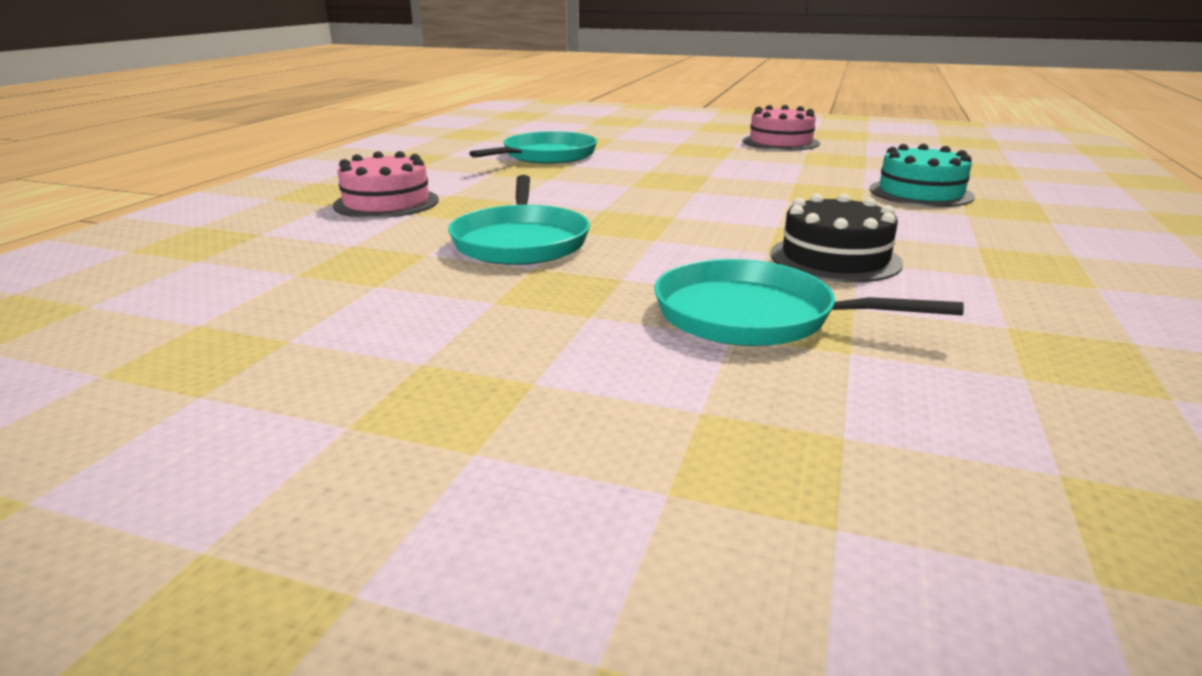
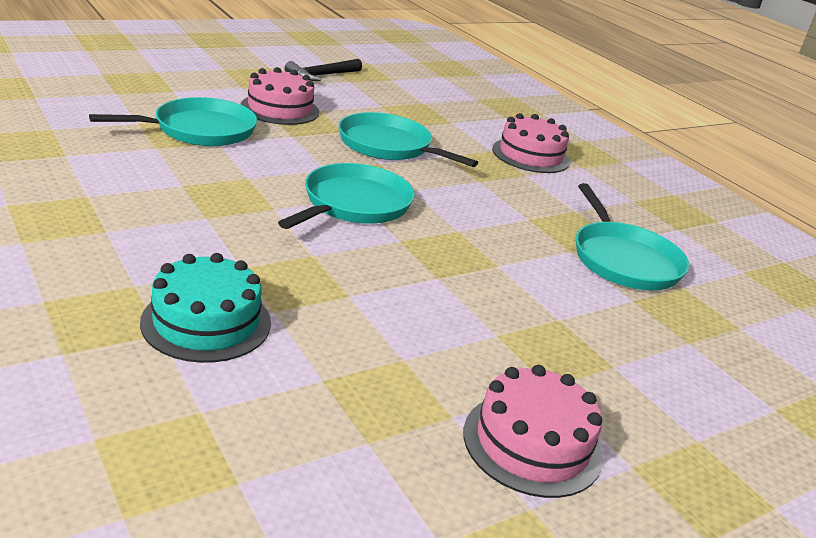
camera: 125 degrees right, 5 degrees up
(301, 368) = (322, 75): none -> black hammer
(556, 319) = (280, 109): none -> pink cake
(687, 213) = (353, 204): none -> turquoise pan
(835, 258) = (199, 184): black cake -> none

